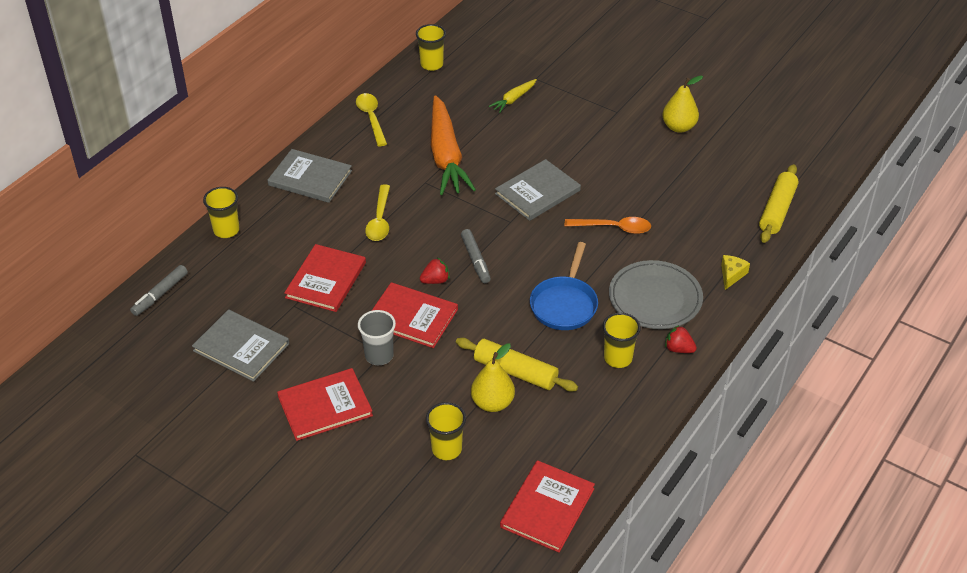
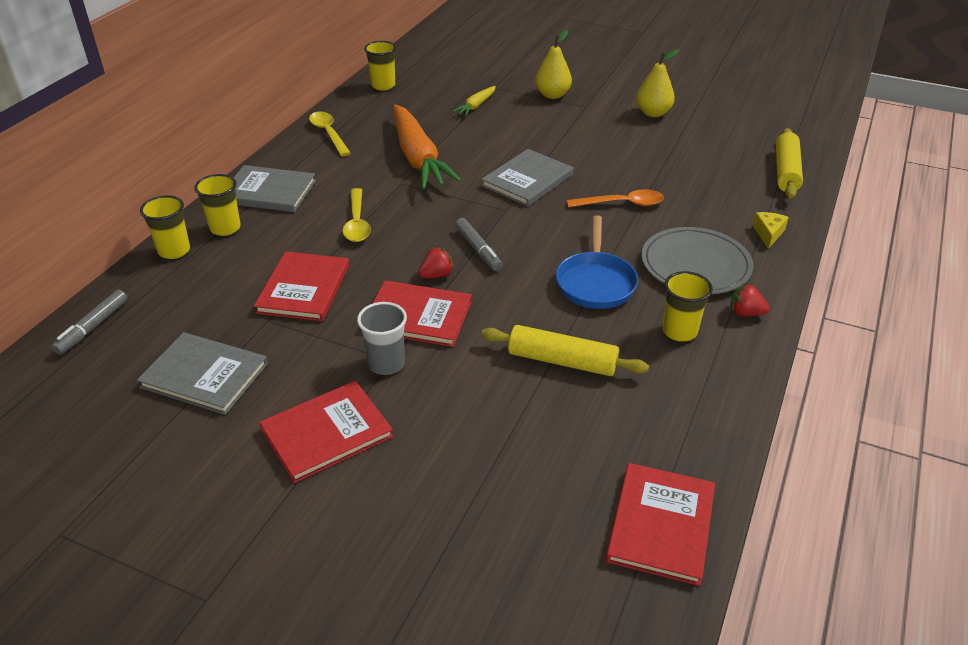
camera: 10 degrees left, 5 degrees down
(446, 449) = (502, 466): yellow cup -> yellow cup (225, 228)
(492, 403) = (545, 401): yellow pear -> yellow pear (552, 95)

